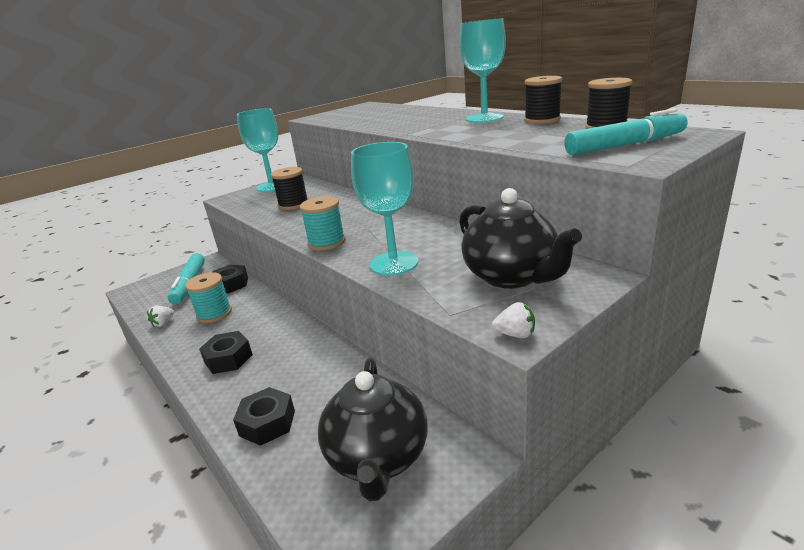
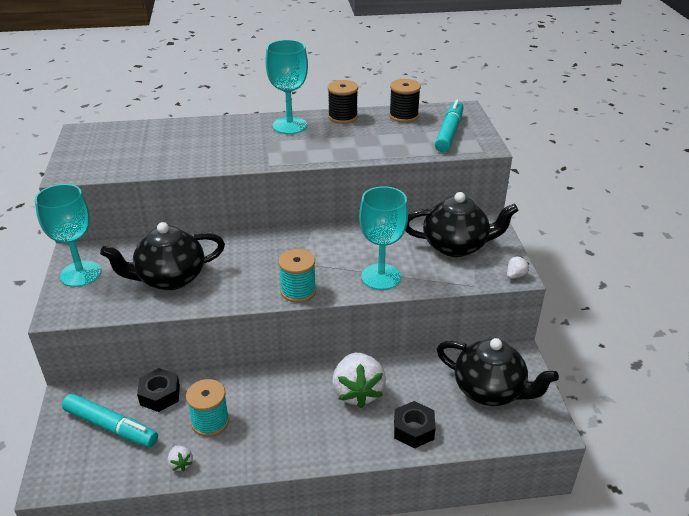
camera: 60 degrees left, 10 degrees up
(228, 359) = (305, 430): black nut -> none
(293, 204) = (170, 278): black spool -> black teapot
(298, 363) = (357, 392): none -> white strawberry

